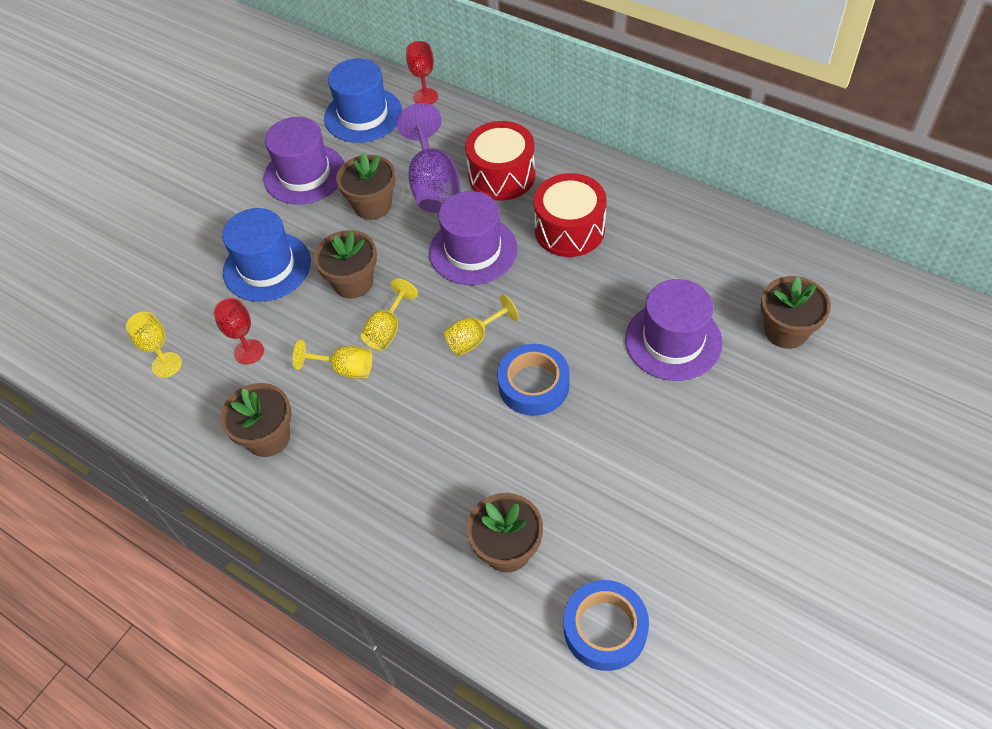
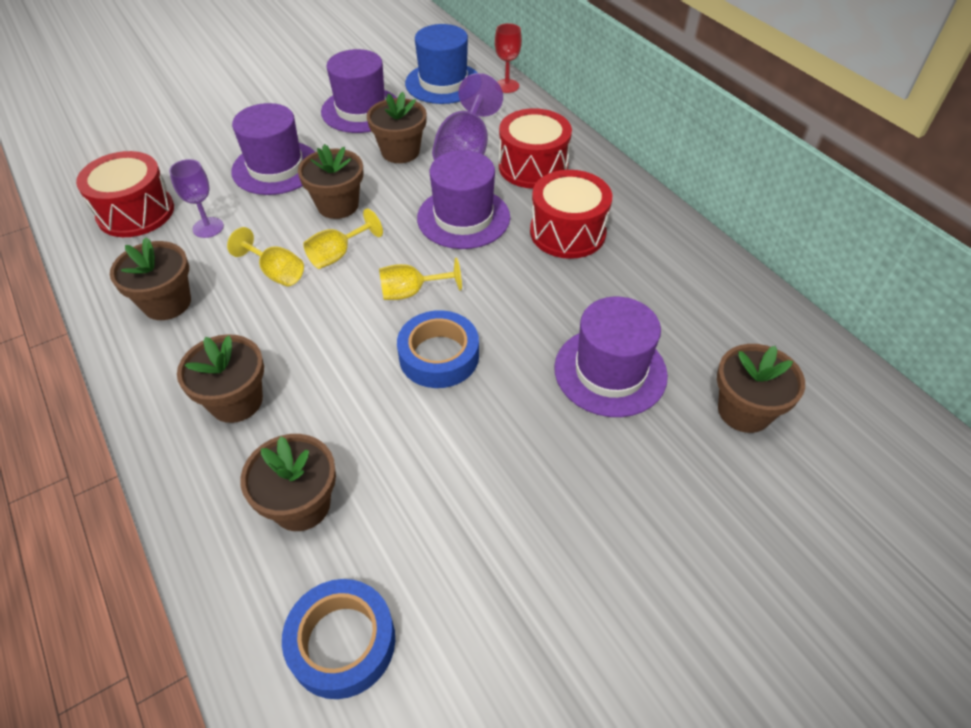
camera: 20 degrees right, 5 degrees down
(166, 365) = (136, 212): yellow goblet -> red drum
(249, 352) = (208, 227): red goblet -> purple goblet
(267, 267) = (276, 168): blue hat -> purple hat
(395, 494) = (236, 401): none -> brown flower pot

